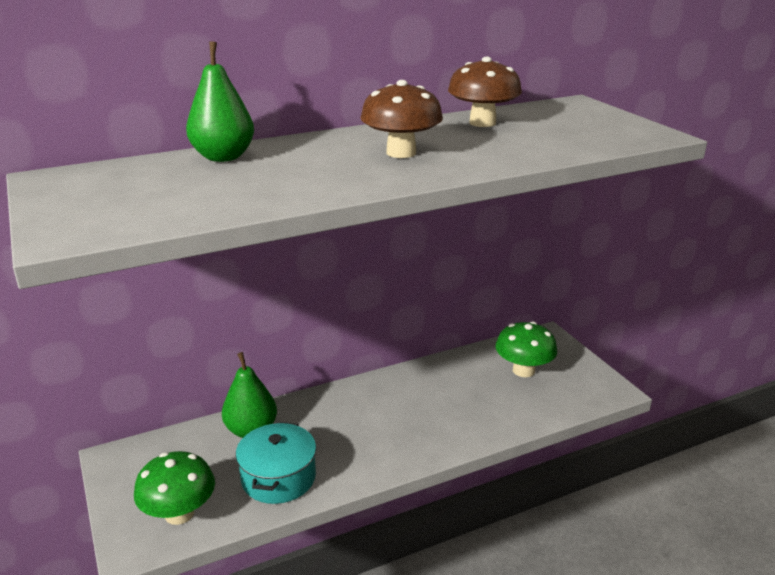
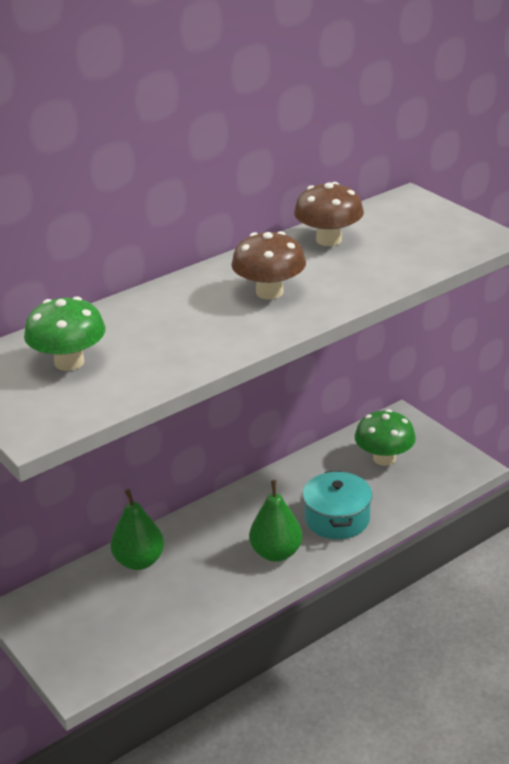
camera: 10 degrees left, 5 degrees up
(179, 513) = (105, 648): green mushroom -> green mushroom (69, 362)
(223, 157) = (111, 319): green pear -> green pear (276, 553)
(278, 478) = (184, 601): turquoise pot -> turquoise pot (337, 519)

